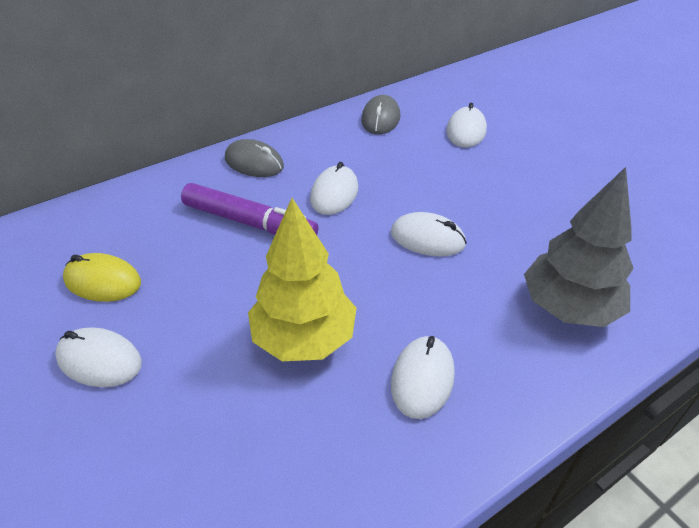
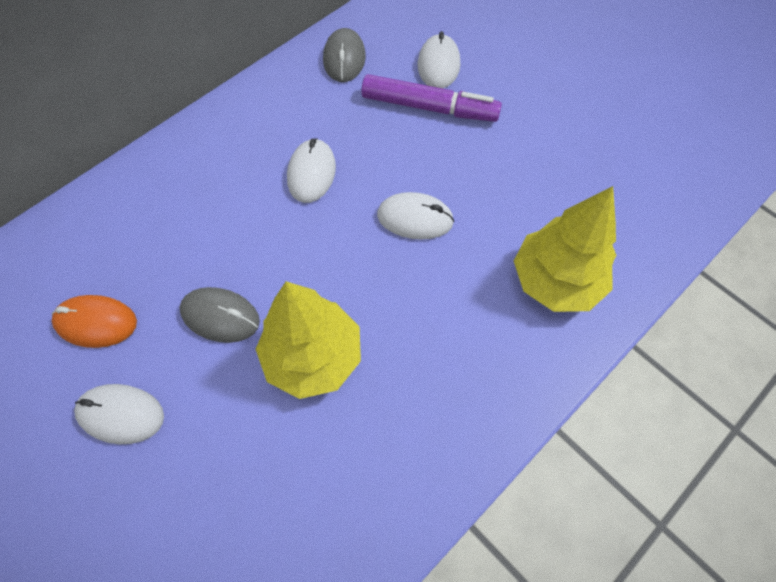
camera: 10 degrees left, 20 degrees up
(103, 281) = (96, 323): yellow mouse -> orange mouse
(249, 222) = (229, 224): purple marker -> purple marker (428, 107)
(254, 163) = (217, 142): grey mouse -> grey mouse (220, 316)
(422, 379) = (429, 382): white mouse -> none
(568, 307) = (555, 281): grey tree -> yellow tree

